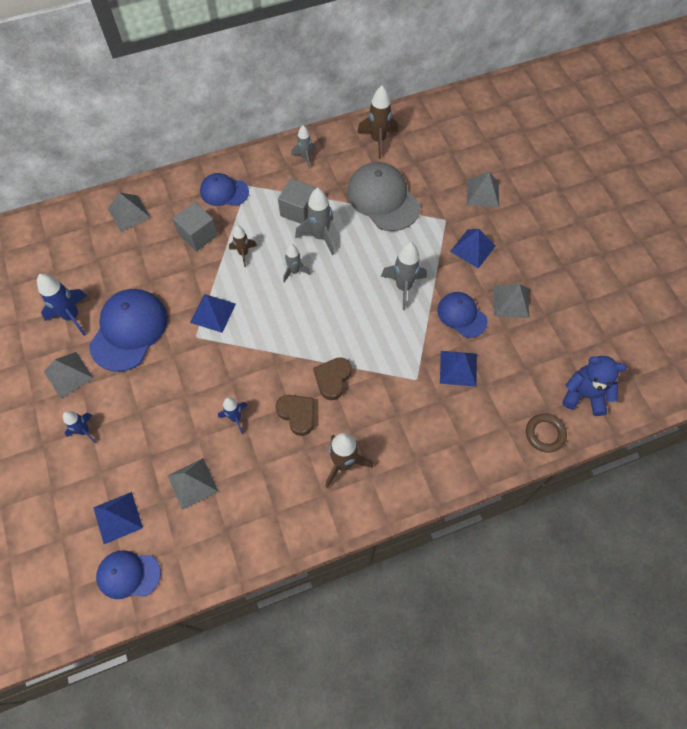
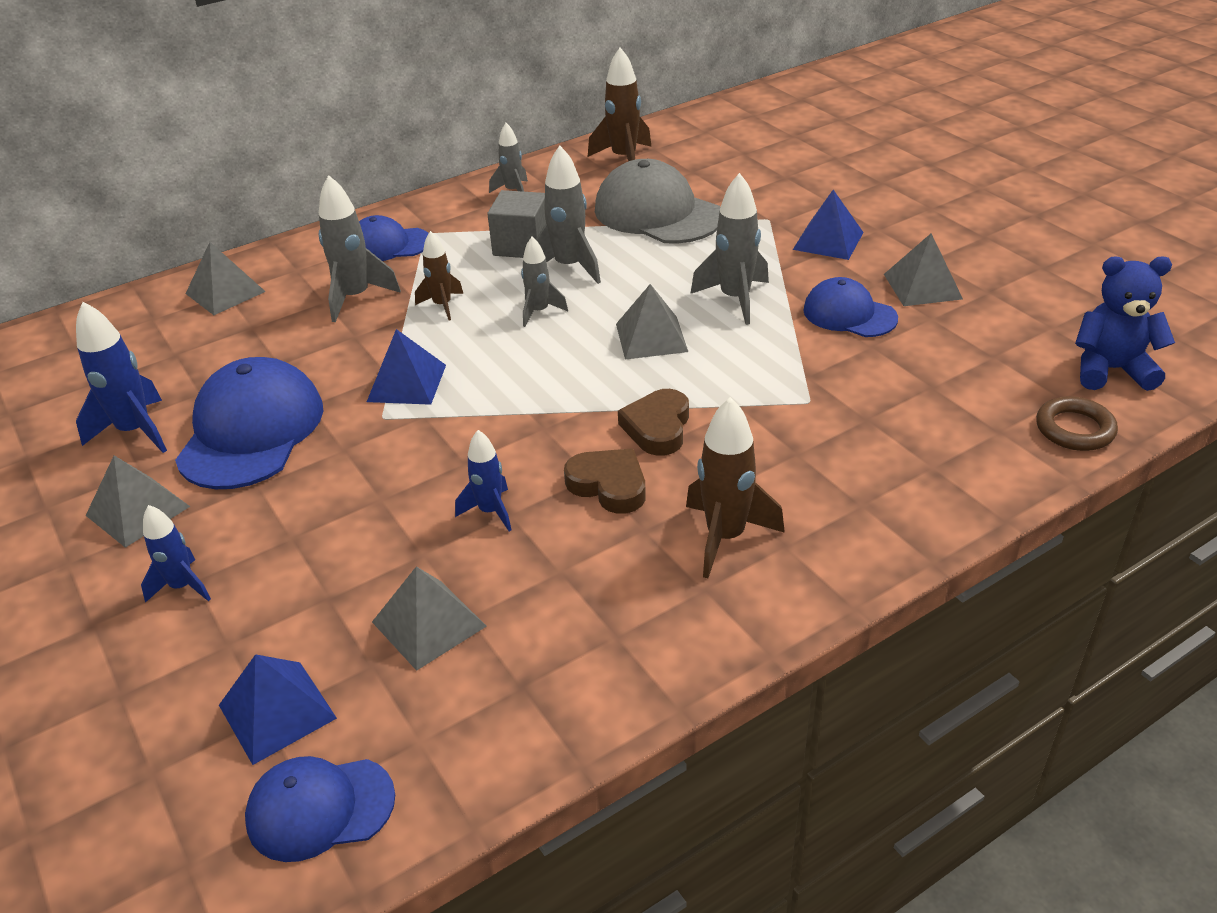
camera: 10 degrees left, 25 degrees down
(198, 235) = (355, 297): grey cube -> grey rocket
(458, 368) = (876, 375): blue pyramid -> none
(482, 193) = (813, 184): grey pyramid -> grey pyramid (651, 337)

